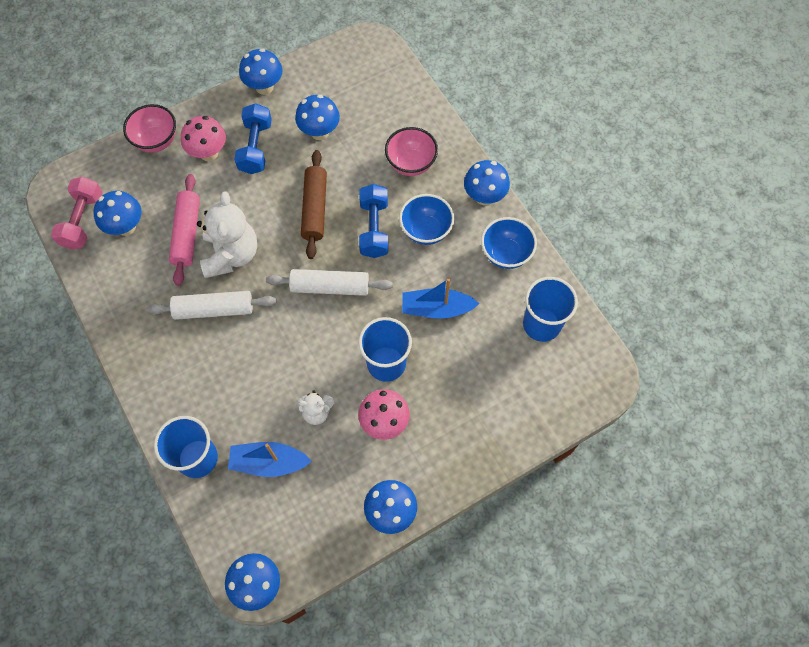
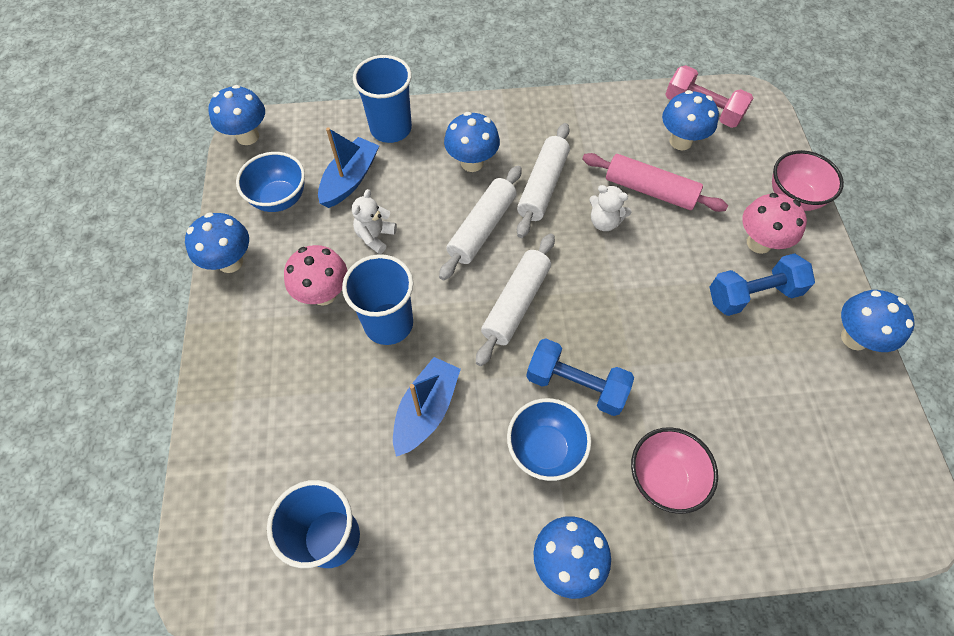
camera: 115 degrees right, 5 degrees down
(231, 254) = (604, 222): white teddy bear -> white teddy bear, size x0.52
(255, 147) = (752, 295): blue dumbbell -> blue dumbbell turned 45 degrees counterclockwise
(274, 336) = (482, 228): none -> white rolling pin
(315, 208) = (634, 328): brown rolling pin -> none
(319, 132) = (756, 378): blue mushroom -> blue mushroom (472, 163)
(505, 254) = (459, 543): blue bowl -> blue bowl (280, 199)

